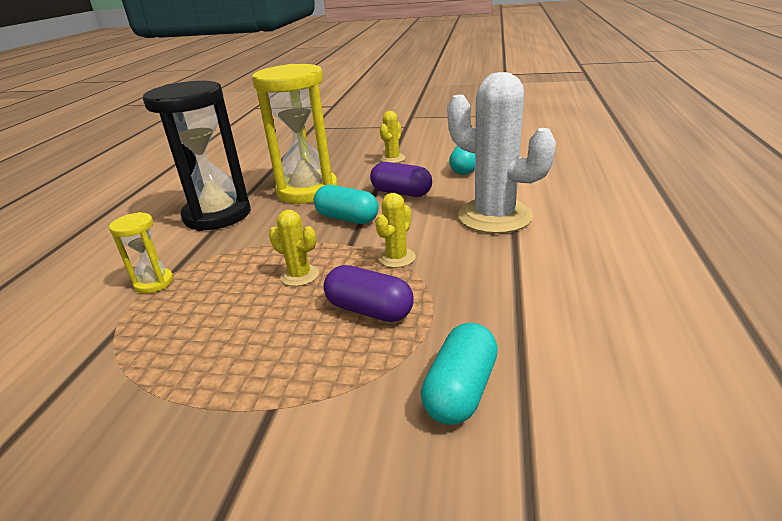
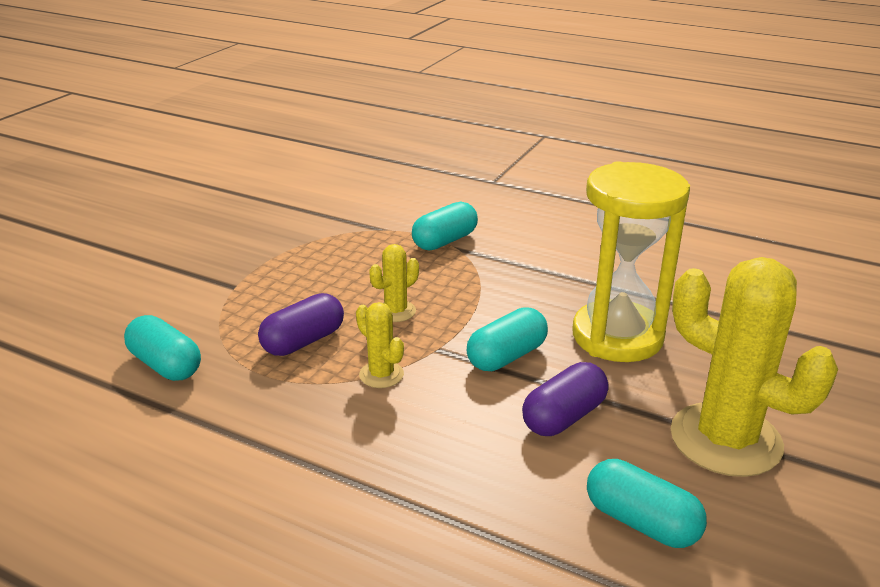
camera: 105 degrees right, 0 degrees up
(154, 283) = (444, 241): yellow hourglass -> turquoise capsule
(217, 215) = (575, 271): black hourglass -> none
(392, 159) = (725, 440): yellow cactus -> yellow cactus, size x2.20
(494, 216) = (425, 485): white cactus -> none

